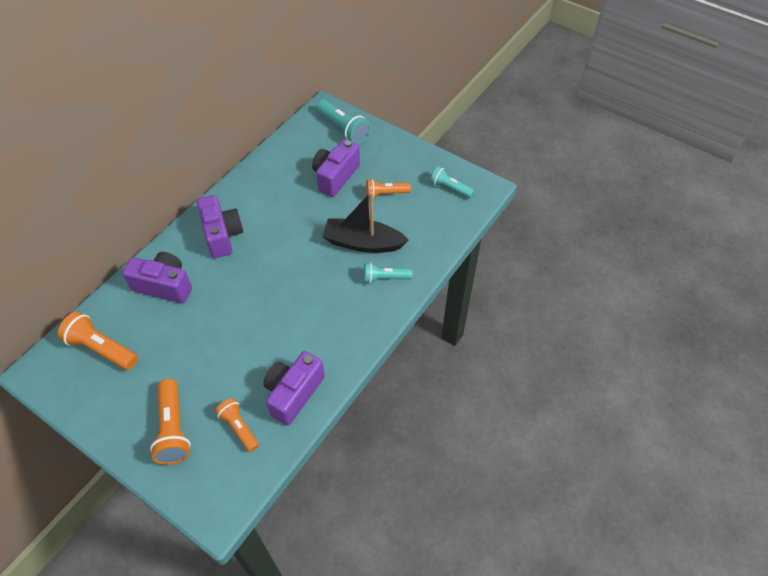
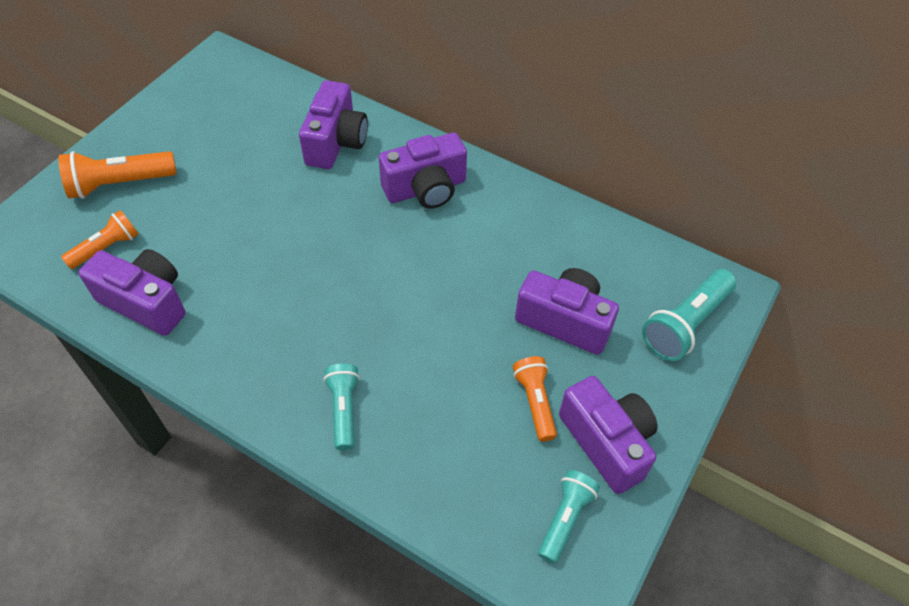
camera: 85 degrees right, 0 degrees up
(101, 349) = (244, 102): orange flashlight -> none
(363, 243) = (419, 372): black boat -> none
(410, 168) = (607, 442): none -> purple camera

